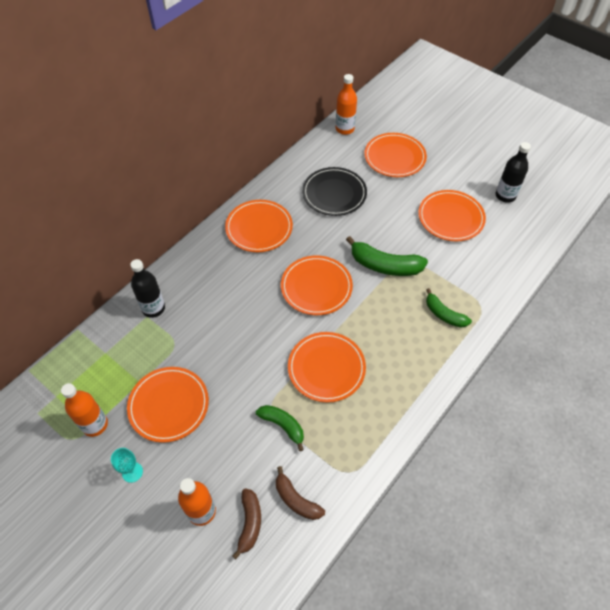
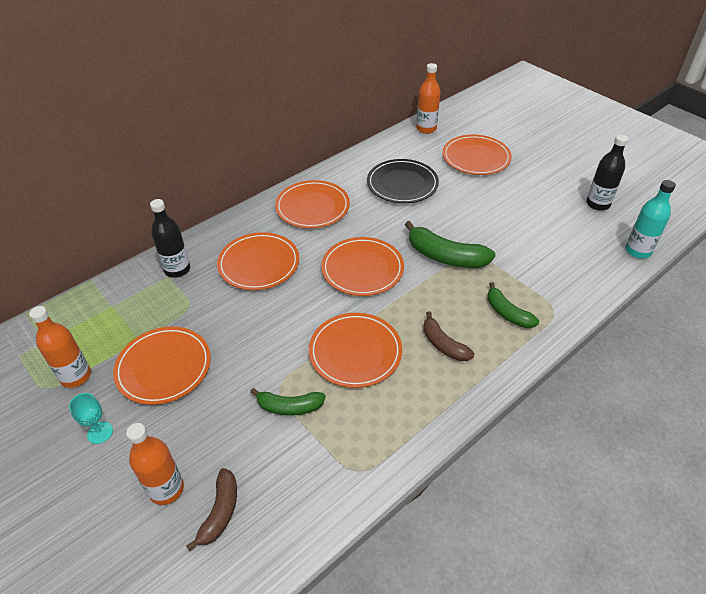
camera: 10 degrees right, 10 degrees down
(283, 426) = (289, 407): green banana -> green banana turned 135 degrees clockwise
(296, 499) = (284, 493): brown banana -> brown banana (443, 344)
(451, 218) = (530, 218): orange plate -> orange plate (259, 264)
(542, 240) = (638, 251): none -> turquoise bottle

